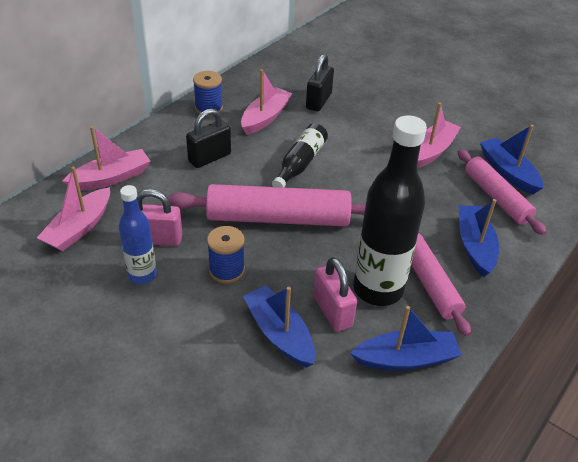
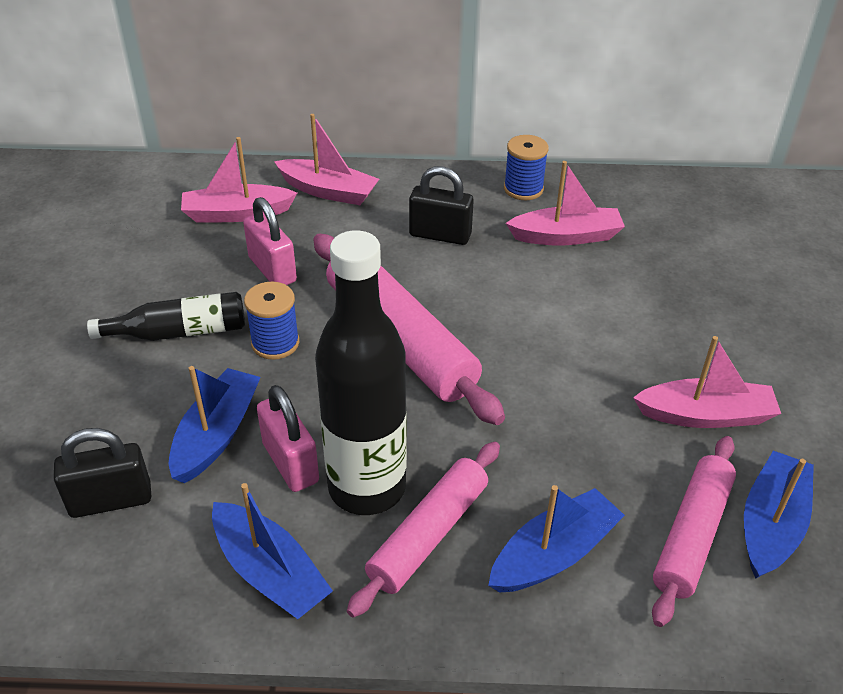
camera: 55 degrees right, 0 degrees up
(142, 275) = (212, 288): blue bottle -> none
(300, 163) = (518, 307): black bottle -> black bottle (179, 332)
(318, 101) = (660, 261): black padlock -> black padlock (111, 500)
(332, 311) = (290, 463): pink padlock -> pink padlock turned 60 degrees counterclockwise

